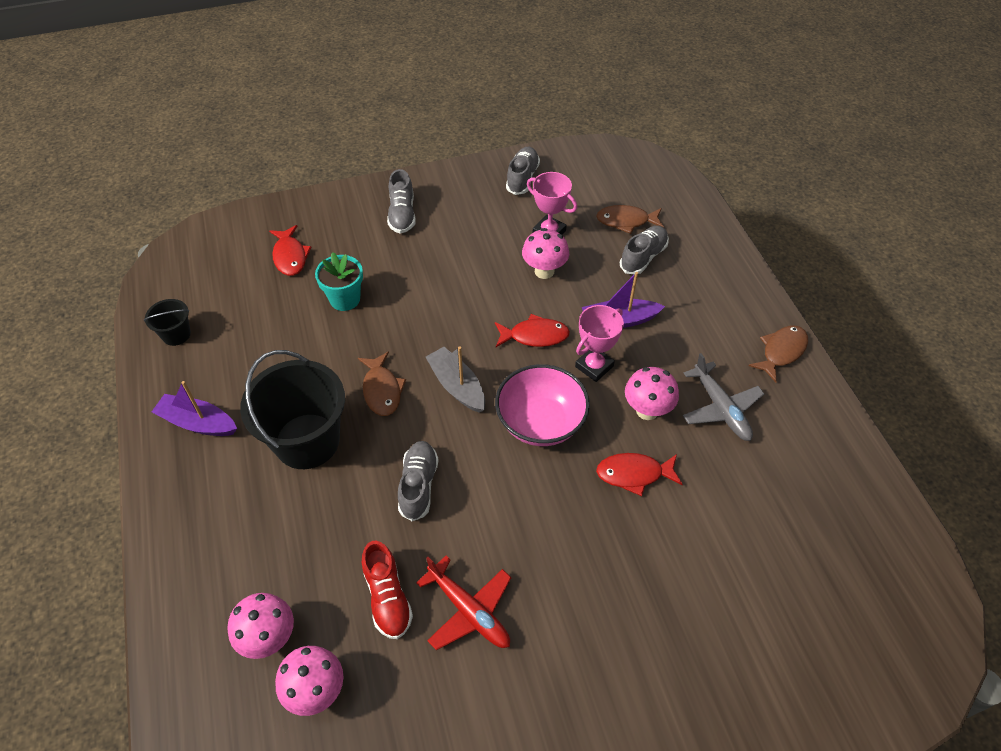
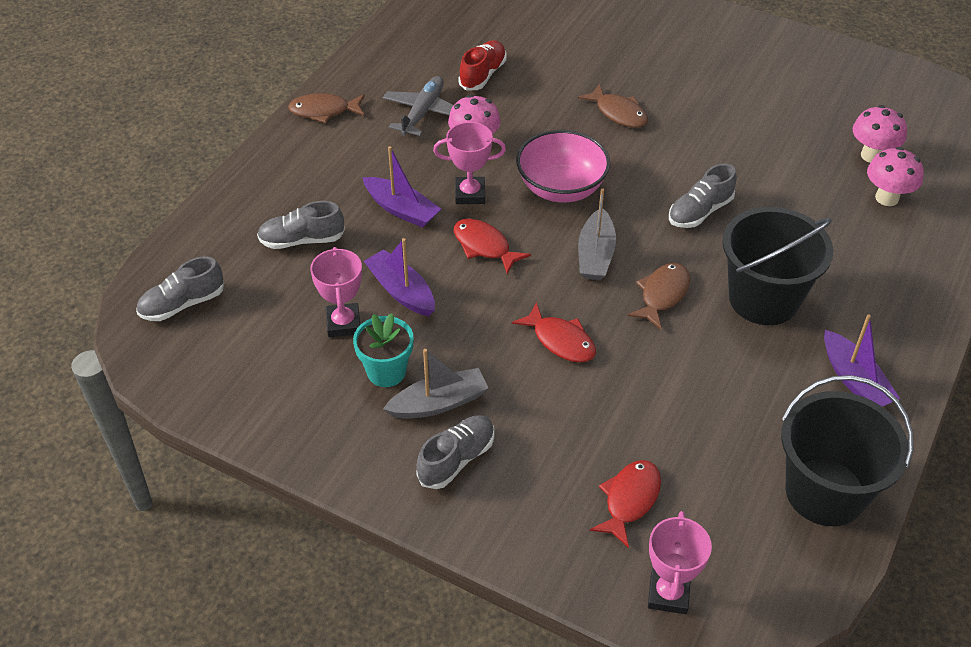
camera: 135 degrees left, 5 degrees down
(176, 334) = (825, 492): black bucket -> black bucket, size x2.12
(233, 230) = (668, 594): none -> pink trophy
(345, 299) = (616, 403): turquoise flower pot -> turquoise flower pot (386, 371)
(387, 597) = (784, 168): red shoe -> red shoe (483, 75)
(444, 231) = (439, 403): none -> grey boat
(469, 610) = (734, 130): red plane -> none
(522, 178) = (280, 403): grey shoe -> grey shoe (182, 304)
(544, 271) = (401, 291): pink mushroom -> purple boat
(626, 221) = (262, 280): brown fish -> brown fish (618, 113)
(634, 474) = (537, 121): red fish -> red fish (560, 341)

